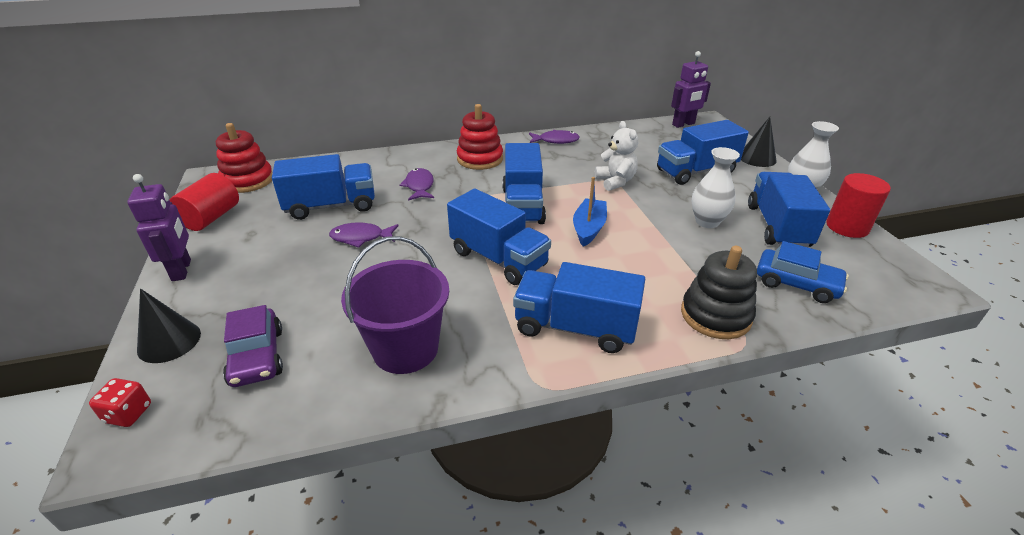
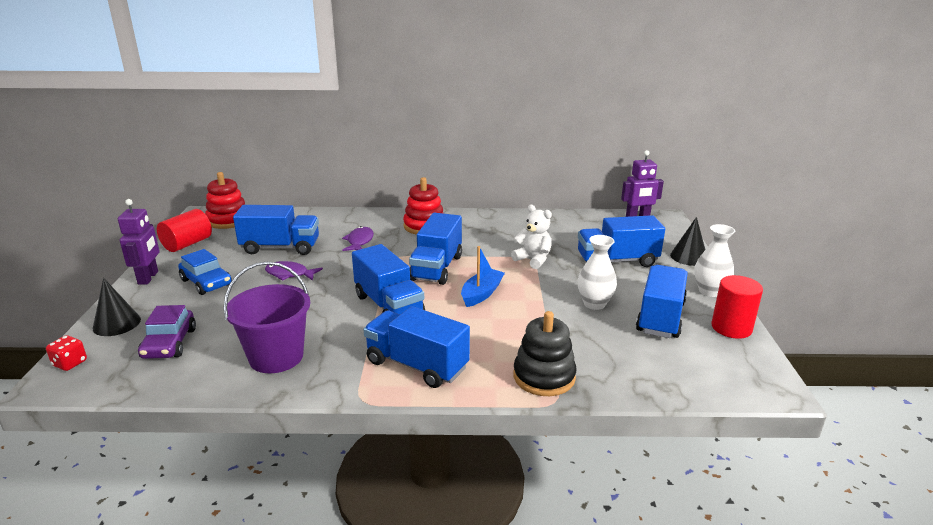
camera: 15 degrees right, 10 degrees down
(556, 141) = (503, 219): purple fish -> none
(615, 181) = (533, 259): white teddy bear -> white teddy bear turned 45 degrees counterclockwise
(796, 283) = (639, 365): blue car -> blue car (206, 282)

